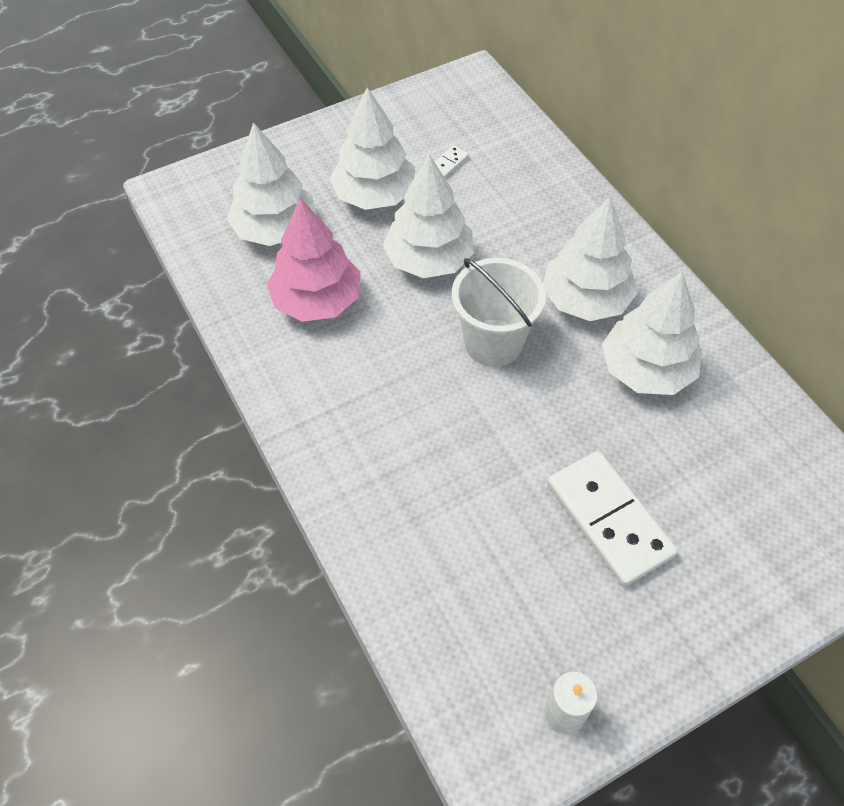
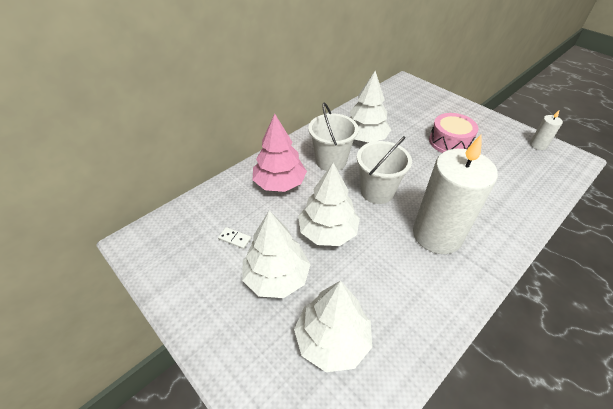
camera: 105 degrees left, 10 degrees down
(317, 300) = (389, 287): pink tree -> pink tree (280, 183)
(379, 390) = (437, 235): none -> white candle
(585, 299) = (331, 161): white tree -> white bucket
(608, 520) = (449, 142): white domino -> pink drum

